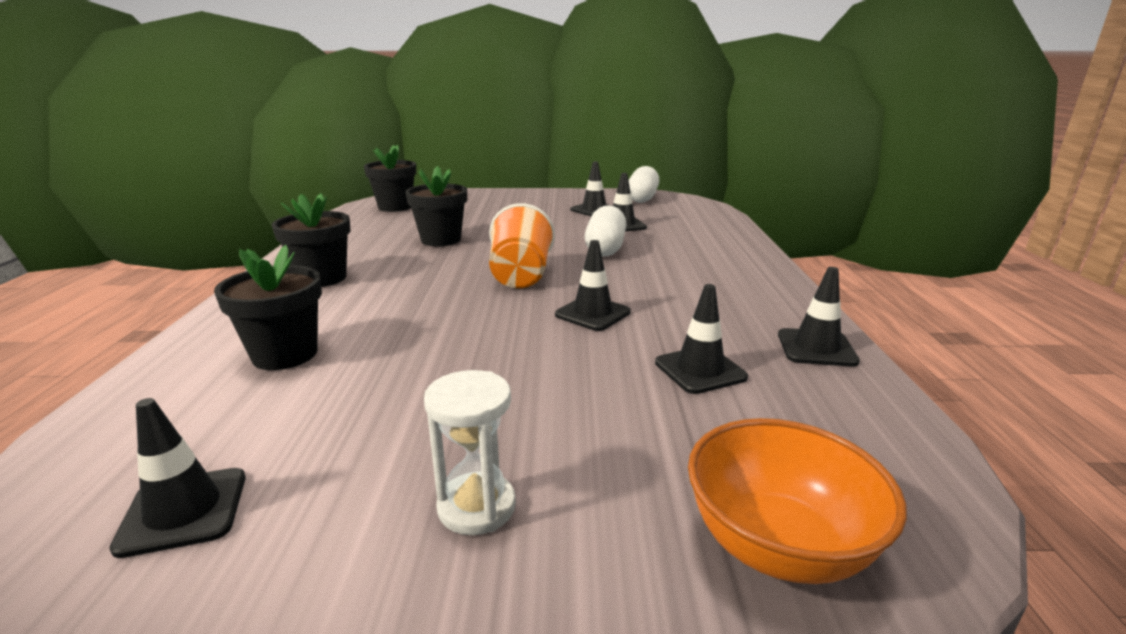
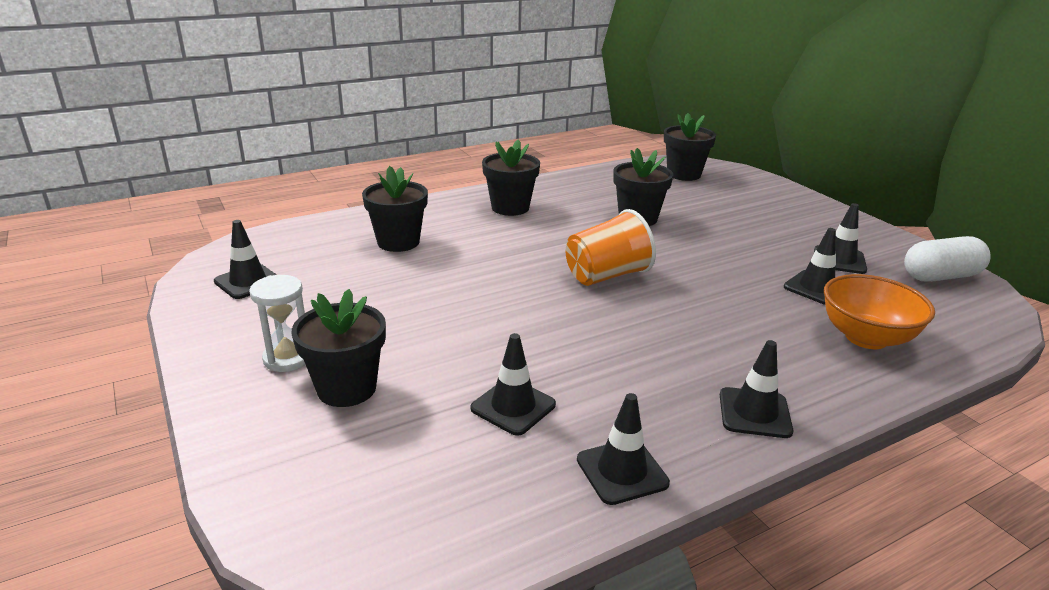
camera: 60 degrees right, 5 degrees up
(592, 313) = (568, 330): black traffic cone -> black traffic cone (754, 413)
(595, 467) = (346, 388): none -> black flower pot
(605, 248) = (730, 296): white capsule -> none
(777, 546) = (302, 480): orange bowl -> orange bowl (866, 338)

